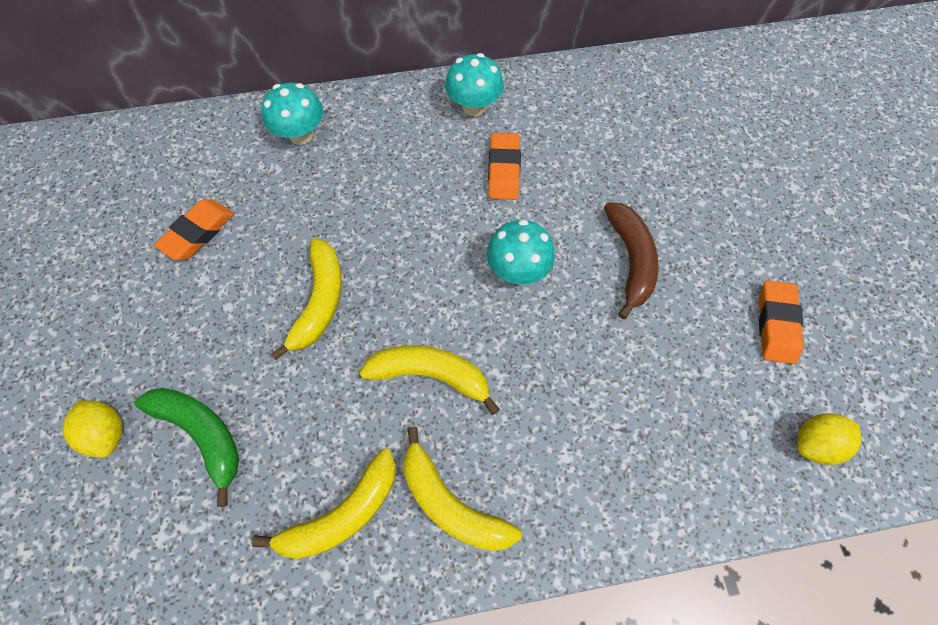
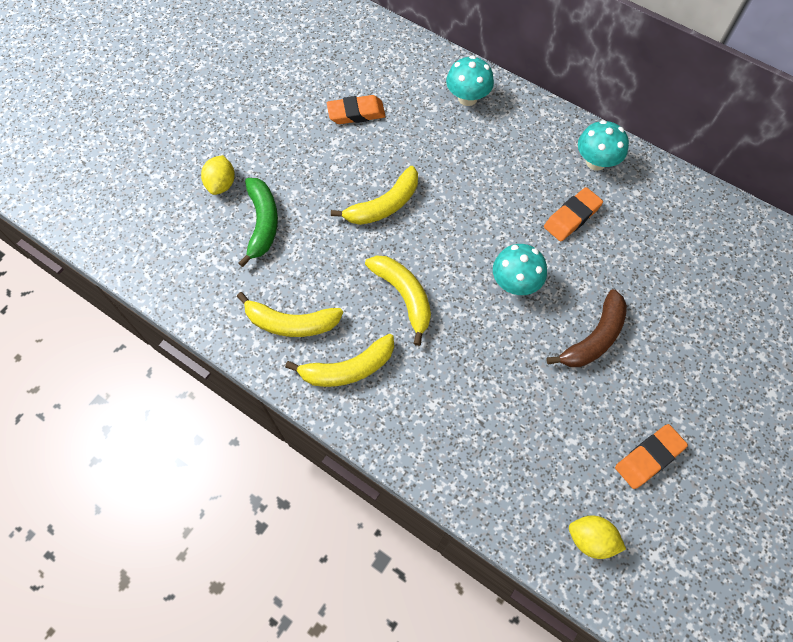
camera: 45 degrees right, 0 degrees up
(451, 503) = (348, 369): yellow banana -> yellow banana turned 105 degrees counterclockwise

